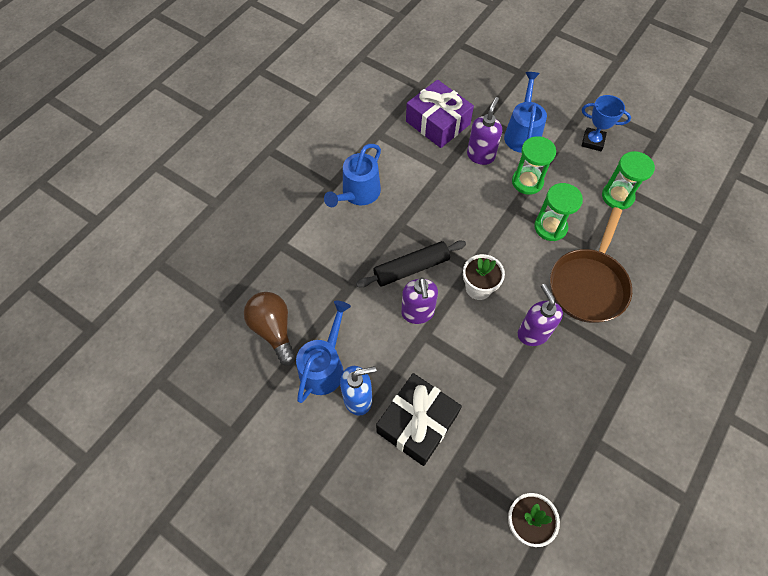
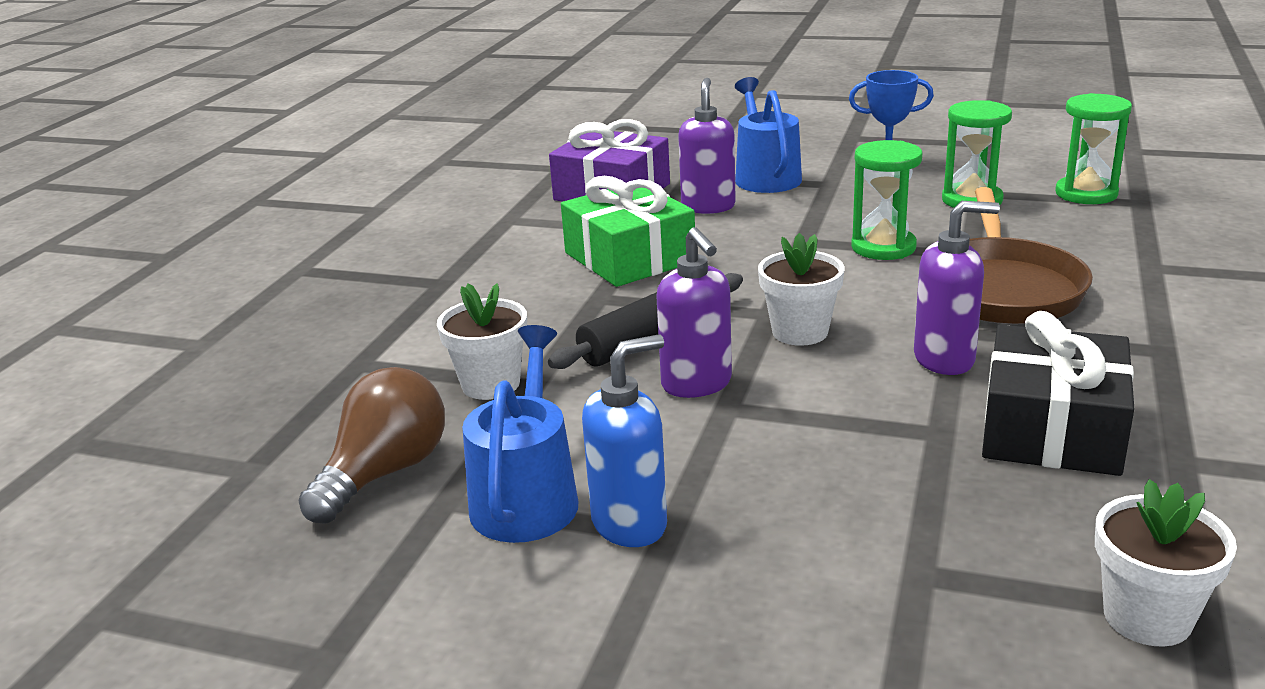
camera: 15 degrees left, 35 degrees down
(273, 330) = (385, 473): brown light bulb -> brown light bulb turned 75 degrees clockwise
(331, 281) = (490, 384): none -> white flower pot
(358, 193) = (500, 281): blue watering can -> none
(417, 423) = (788, 527): black gift -> black gift (1051, 429)
(425, 193) = (629, 257): none -> green gift
(527, 182) = (807, 215): green hourglass -> green hourglass (1086, 194)
(533, 333) = (945, 359): purple soap dispenser -> purple soap dispenser turned 120 degrees clockwise

